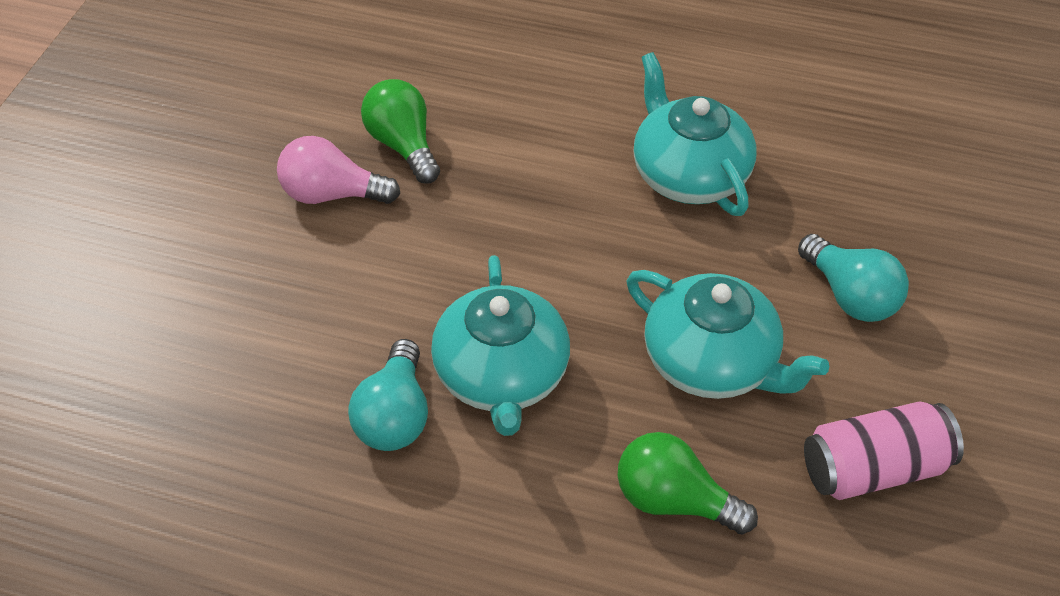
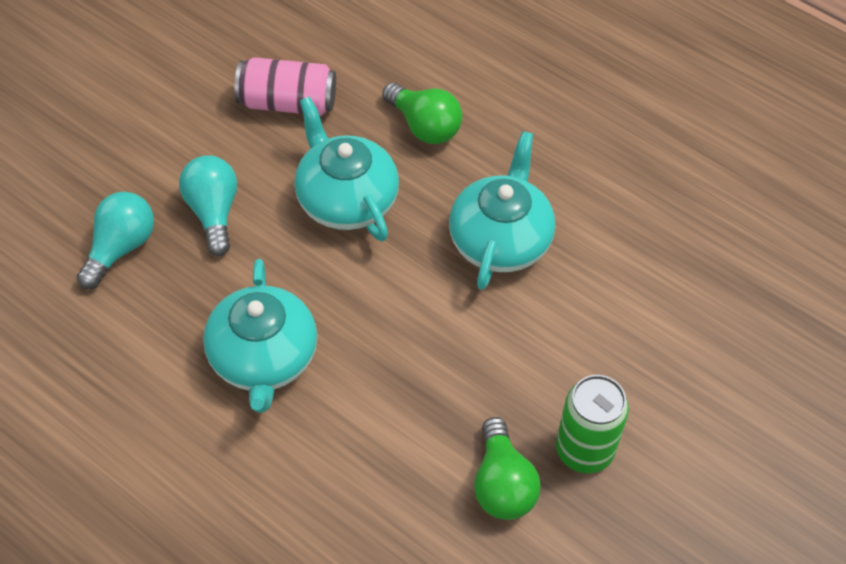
camera: 160 degrees left, 5 degrees up
(332, 194) = (584, 450): pink light bulb -> green can
(395, 415) = (587, 237): turquoise light bulb -> turquoise light bulb (120, 248)

